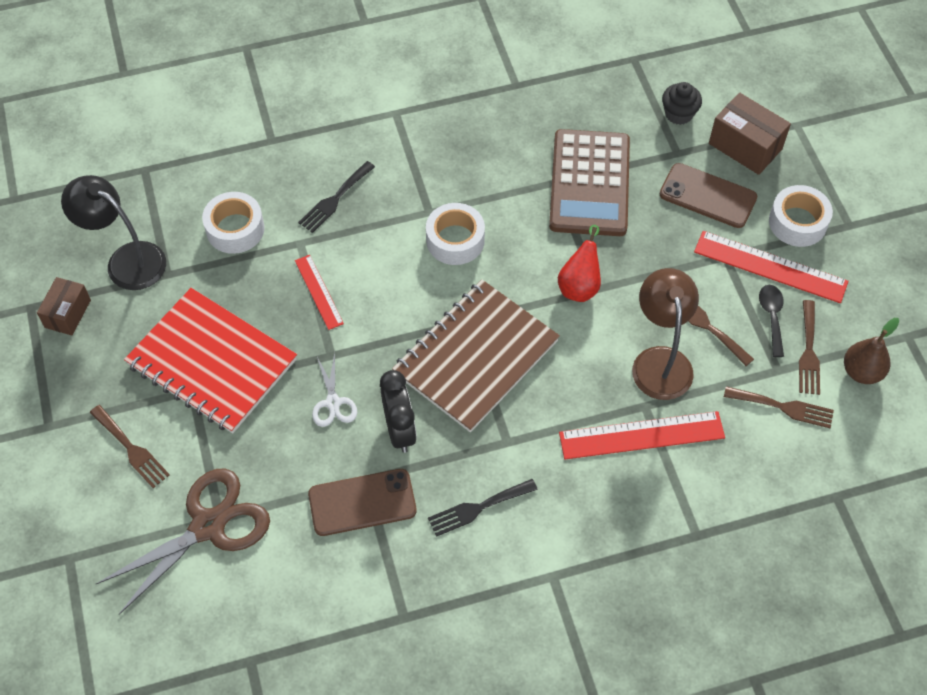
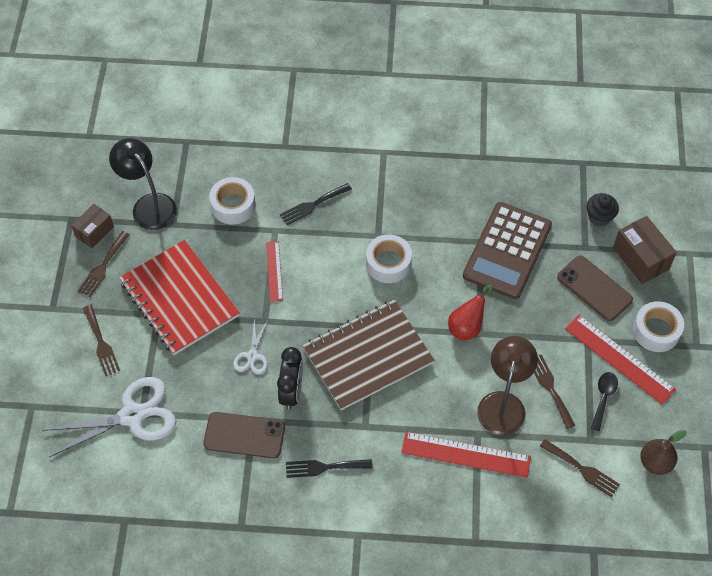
camera: 20 degrees right, 0 degrees up
(208, 526) = (132, 415): brown scissors -> white scissors
(808, 352) = (620, 434): brown fork -> brown fork (103, 267)

